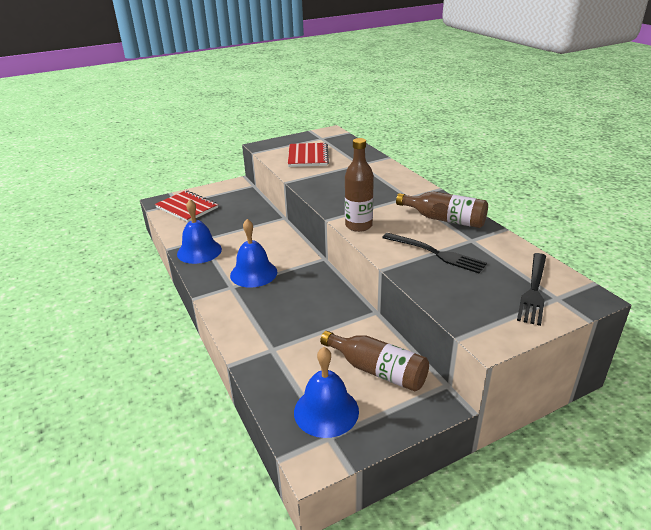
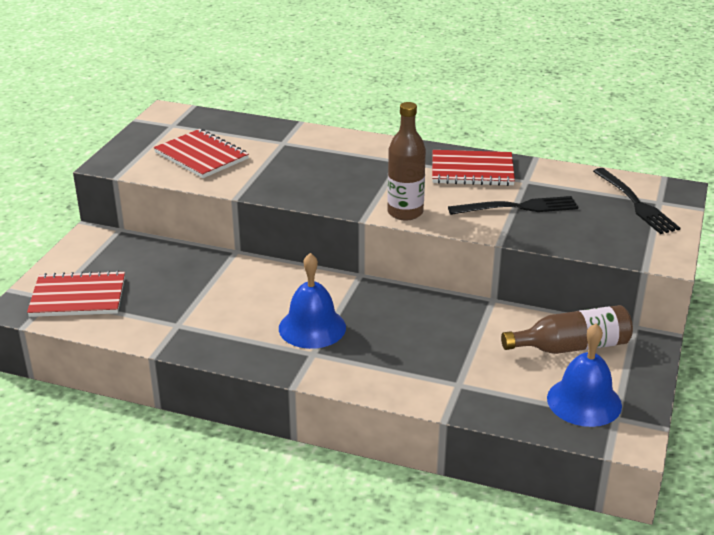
camera: 45 degrees left, 0 degrees up
(199, 251) = (201, 338): blue bell -> none
(444, 219) = (472, 170): brown bottle -> red notebook

